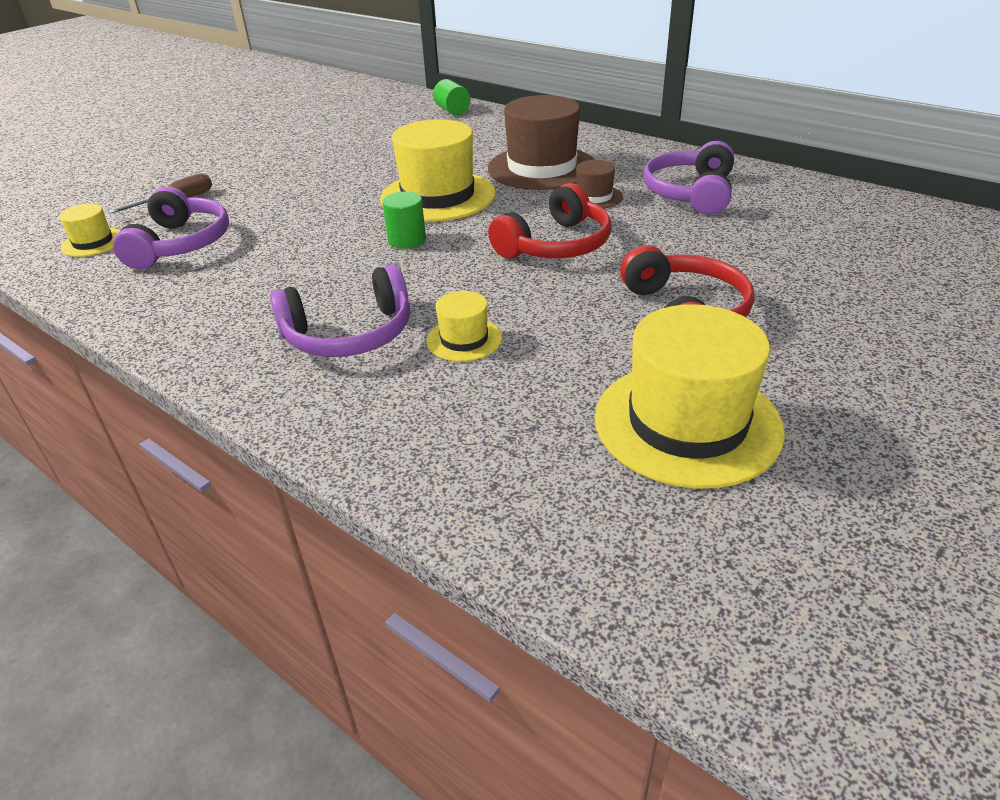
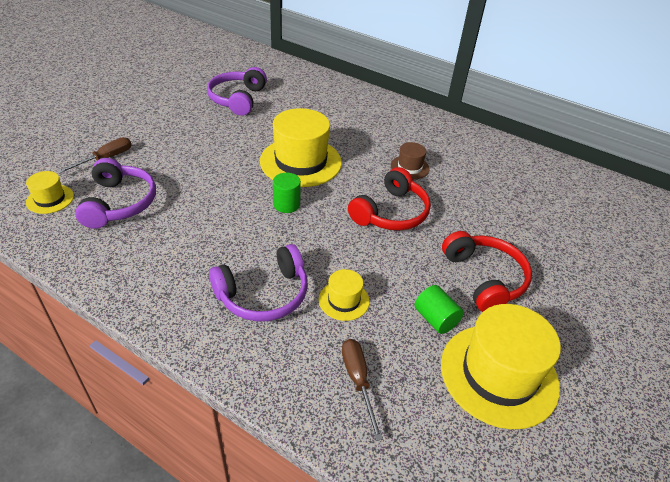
camera: 10 degrees left, 5 degrees up
(452, 111) = (295, 74): green cylinder -> green cylinder (435, 319)
(464, 429) = (358, 381): none -> brown screwdriver
(542, 168) = (369, 136): brown hat -> none
(690, 193) = (473, 166): purple headphones -> purple headphones (237, 99)

